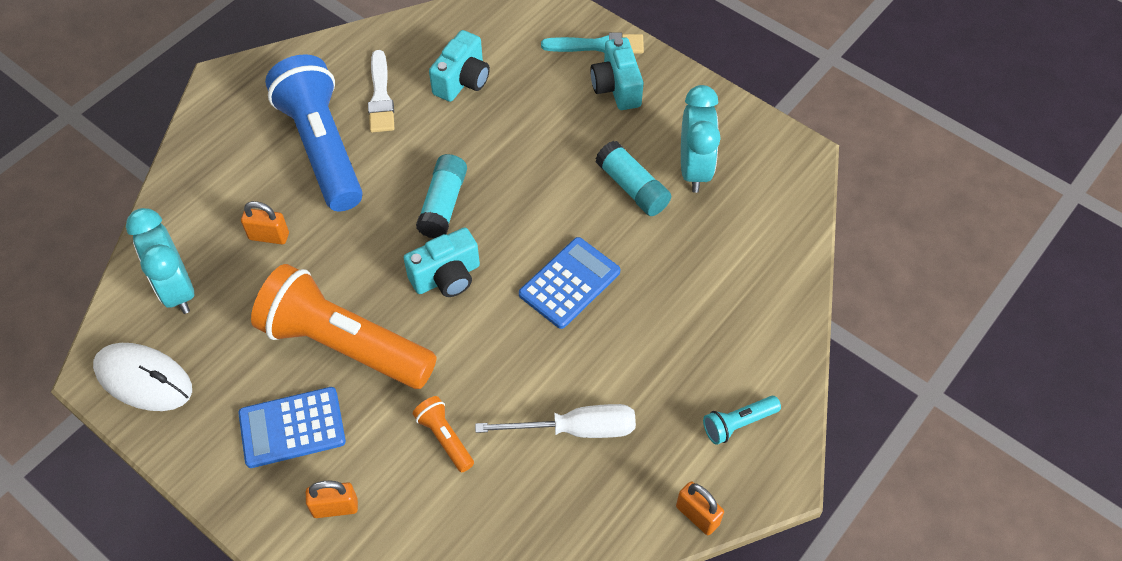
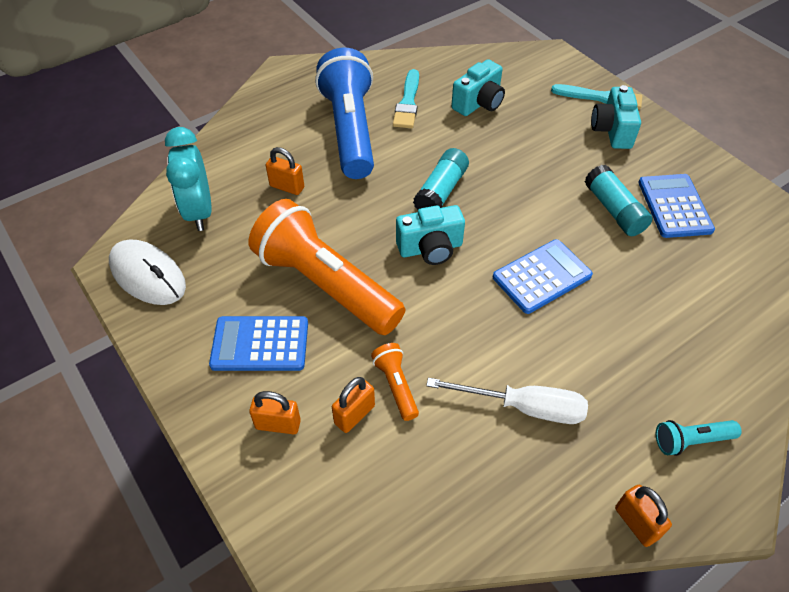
camera: 15 degrees right, 5 degrees down
(381, 96) = (408, 103): white brush -> turquoise brush
(410, 478) = (354, 415): none -> orange padlock
(694, 169) = (674, 206): turquoise clock -> blue calculator

